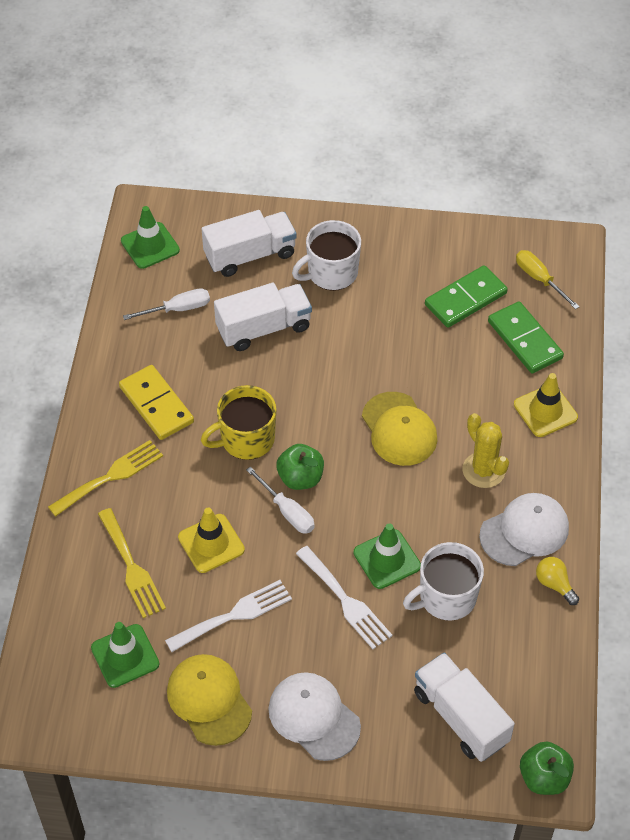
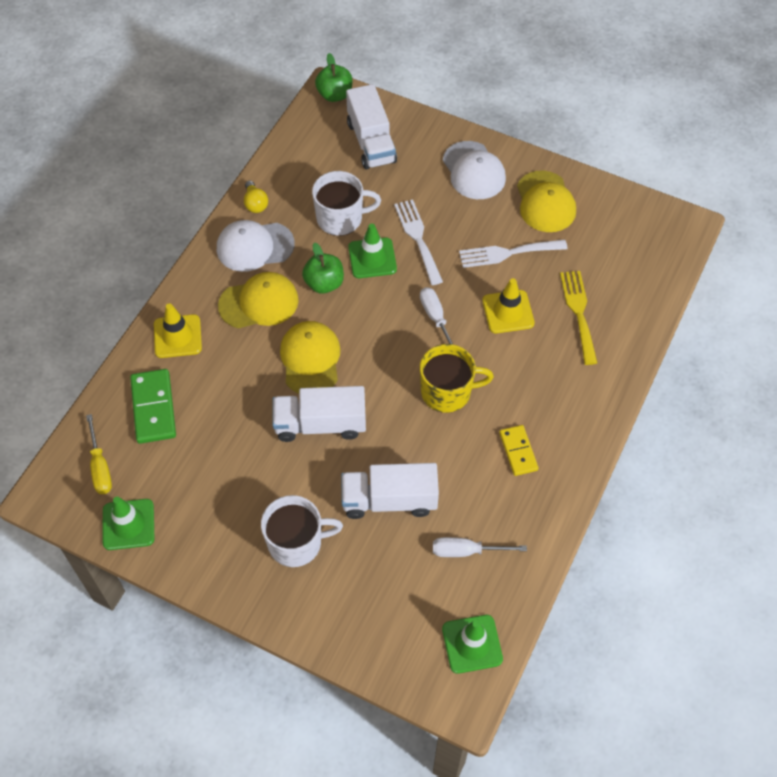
camera: 160 degrees left, 5 degrees up
(111, 476) = (577, 395): yellow fork -> none
(125, 656) = (600, 249): green traffic cone -> green traffic cone (128, 524)
(156, 405) = (518, 451): yellow domino -> yellow domino, size x0.65
(250, 255) = (370, 594): white truck -> white truck (320, 424)
(300, 478) = (413, 343): green apple -> green apple (324, 283)
(465, 299) = (182, 468): green domino -> none
(483, 470) = (259, 303): yellow cactus -> yellow cap

